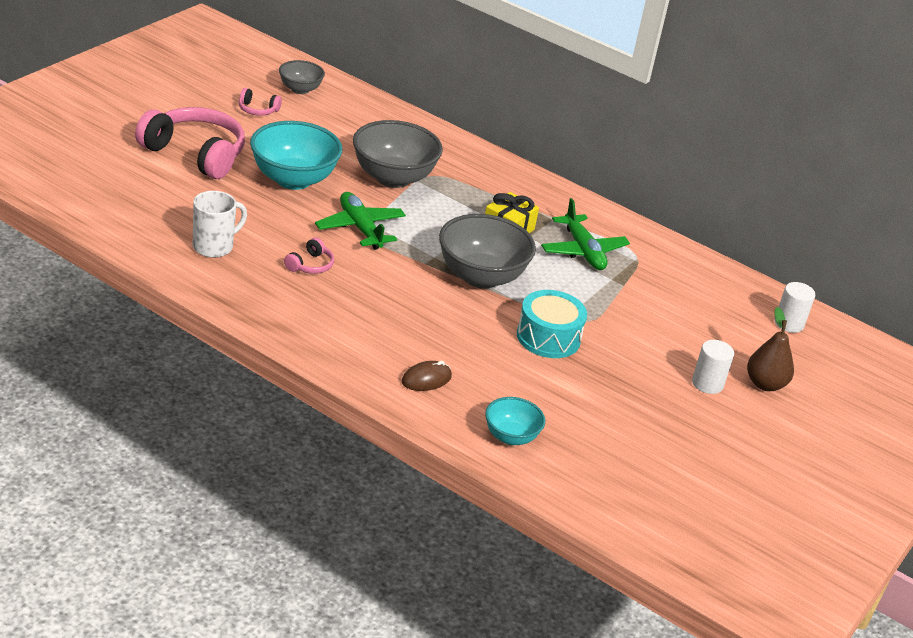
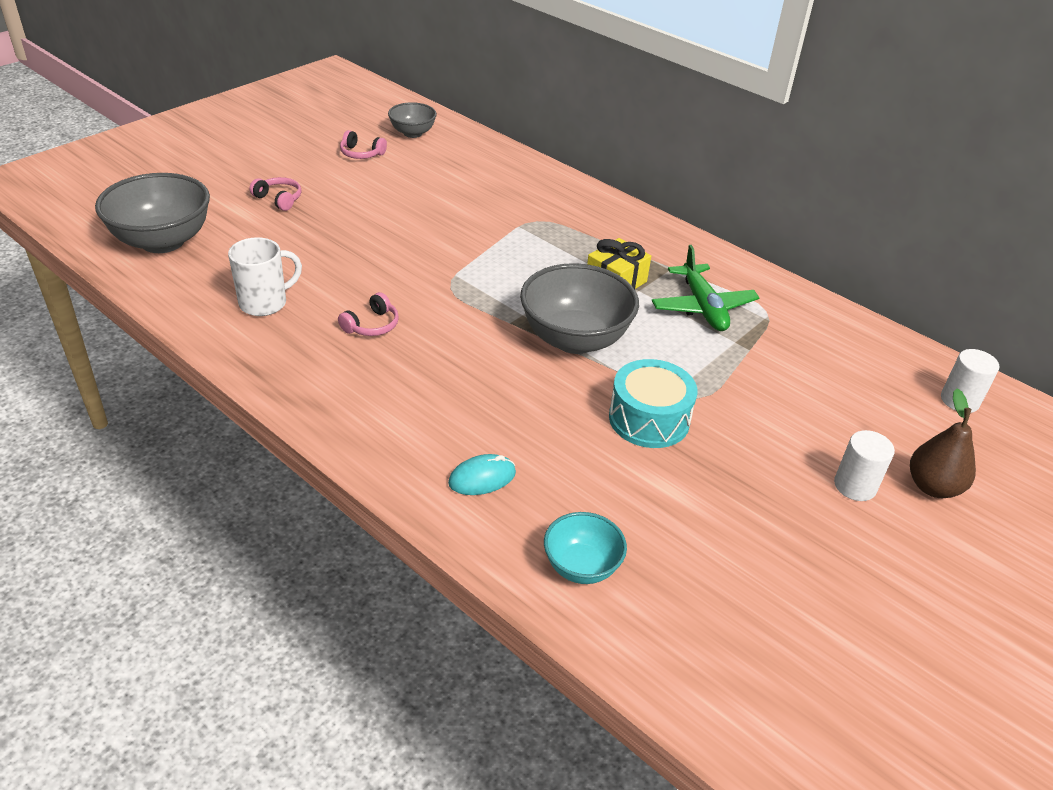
camera: 10 degrees right, 5 degrees up
(195, 154) = (279, 199): pink headphones -> pink headphones, size x0.43
(293, 179) = (379, 226): turquoise bowl -> none
(360, 228) = (442, 281): green plane -> none
(393, 178) = (492, 223): grey bowl -> grey bowl (162, 241)
(426, 379) = (482, 478): brown mouse -> turquoise mouse

